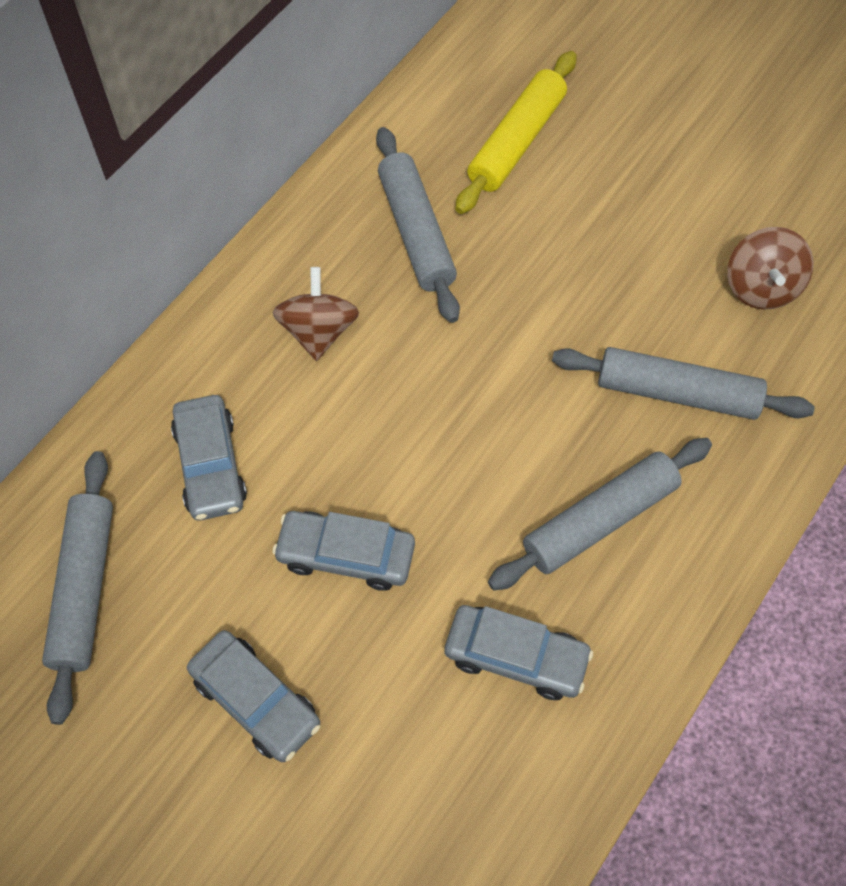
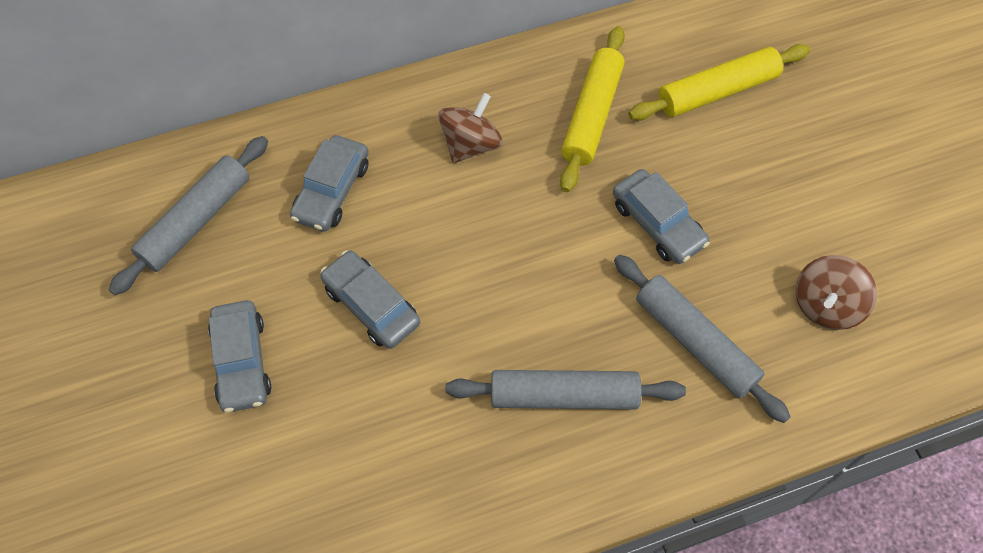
camera: 35 degrees right, 0 degrees up
(416, 232) = (592, 115): grey rolling pin -> yellow rolling pin
(516, 657) = (429, 449): grey car -> grey car (657, 223)

